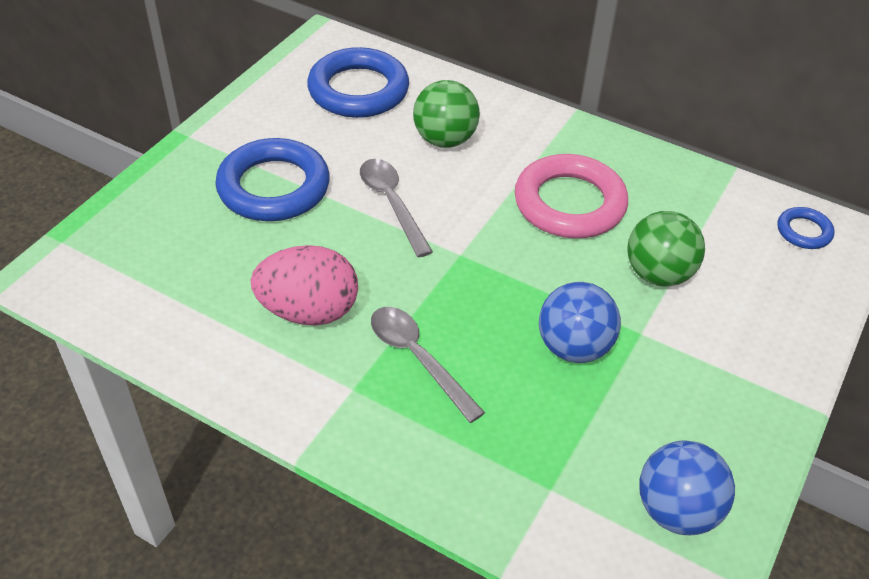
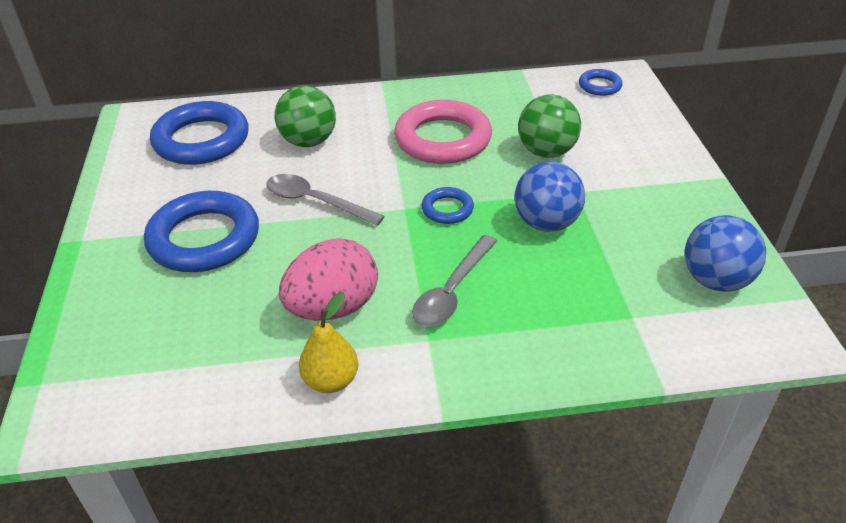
camera: 35 degrees left, 5 degrees down
(246, 372) = (331, 380): none -> yellow pear
(418, 358) = (452, 291): grey spoon -> grey spoon turned 75 degrees counterclockwise
(497, 278) = (447, 209): none -> blue ring

